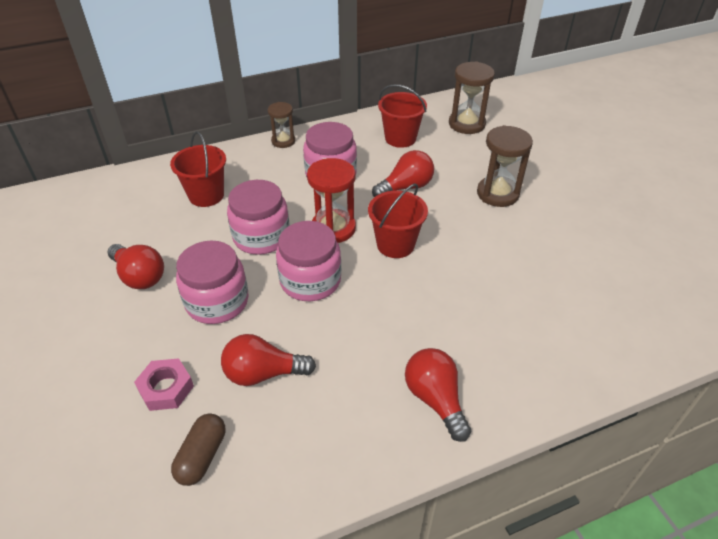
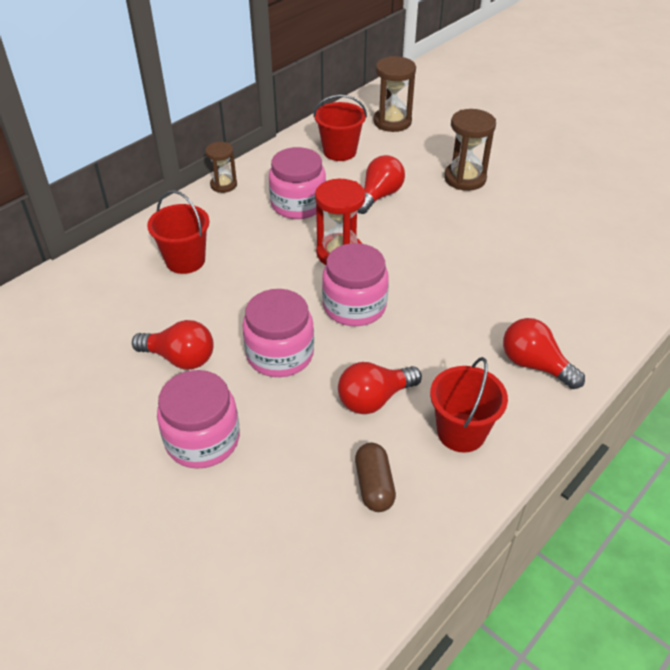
camera: 25 degrees left, 0 degrees up
(166, 388) = (294, 445): pink nut -> none
(261, 237) = (275, 282): pink jar -> pink jar (202, 439)
(395, 244) = (408, 250): red bucket -> red bucket (461, 432)

